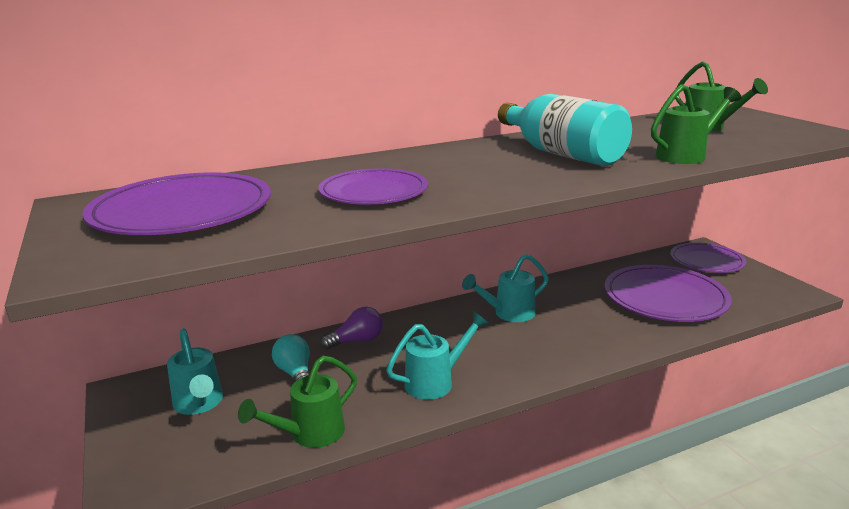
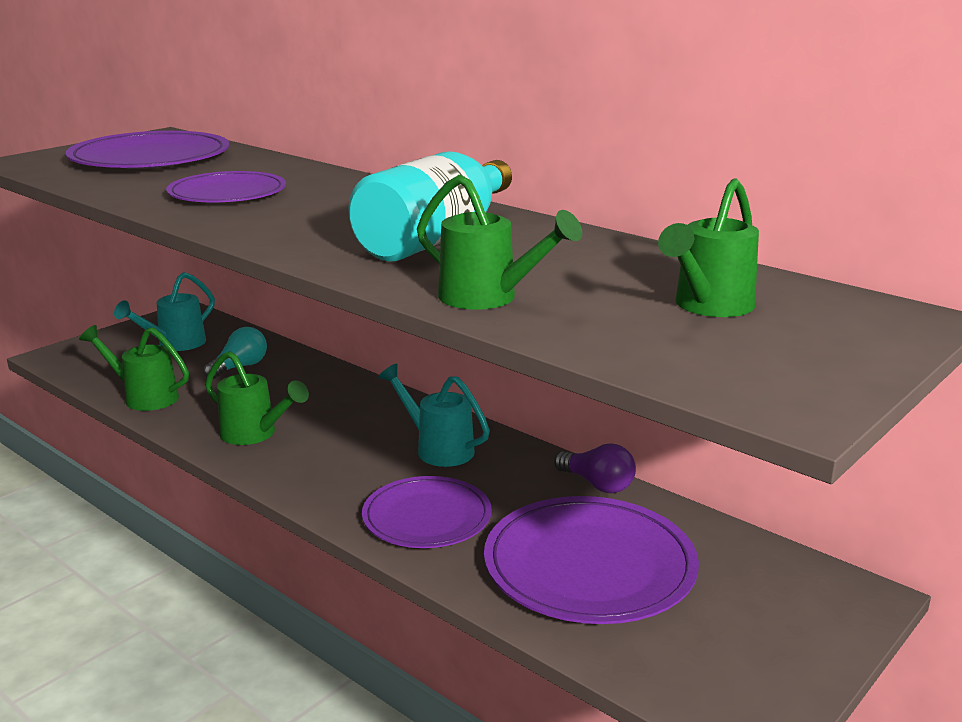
camera: 65 degrees right, 0 degrees up
(357, 341) = (316, 379): purple light bulb -> purple light bulb (597, 484)
(436, 382) = (255, 434): turquoise watering can -> green watering can
(706, 261) = (796, 602): purple plate -> purple plate (427, 517)

